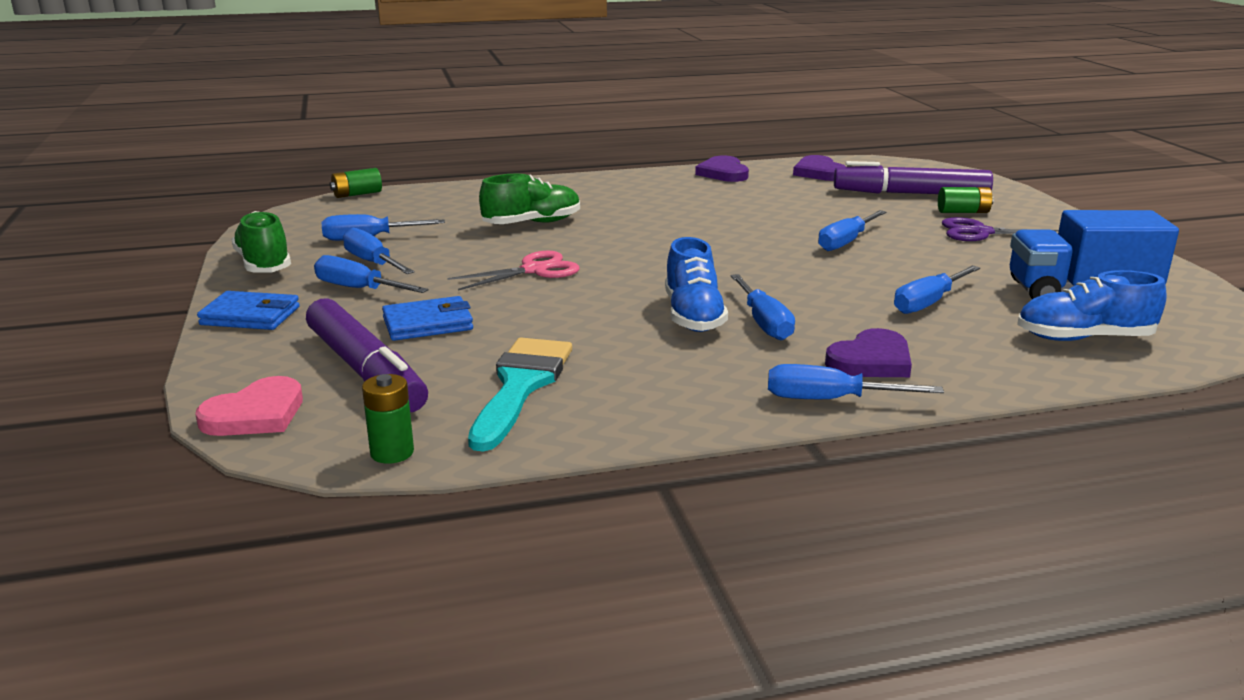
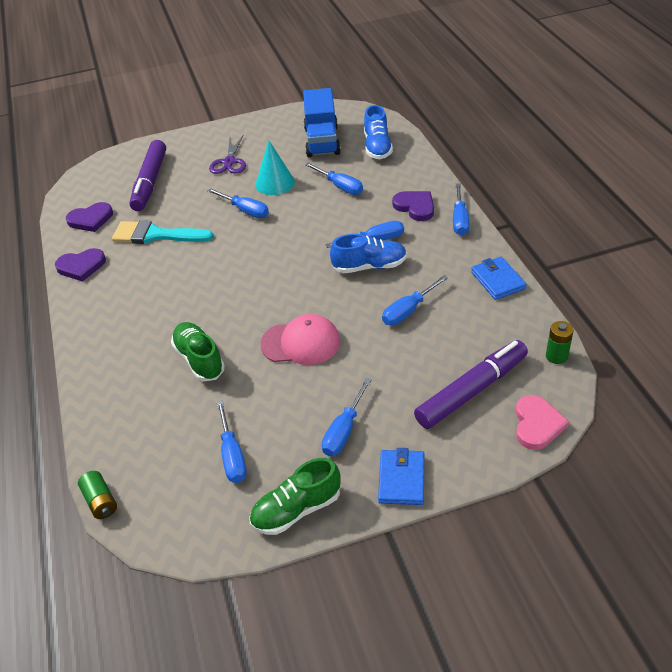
camera: 90 degrees left, 20 degrees up
(256, 414) = (537, 424): pink heart -> pink heart turned 60 degrees clockwise
(372, 262) = (289, 437): blue screwdriver -> blue screwdriver (408, 311)
(428, 324) = (399, 378): blue wallet -> blue wallet (497, 280)
(520, 386) = (473, 322): turquoise brush -> turquoise brush (155, 235)
(534, 270) = (301, 343): pink scissors -> pink cap
(927, 259) = (275, 183): none -> turquoise cone
(963, 212) = (190, 165): green battery -> none

